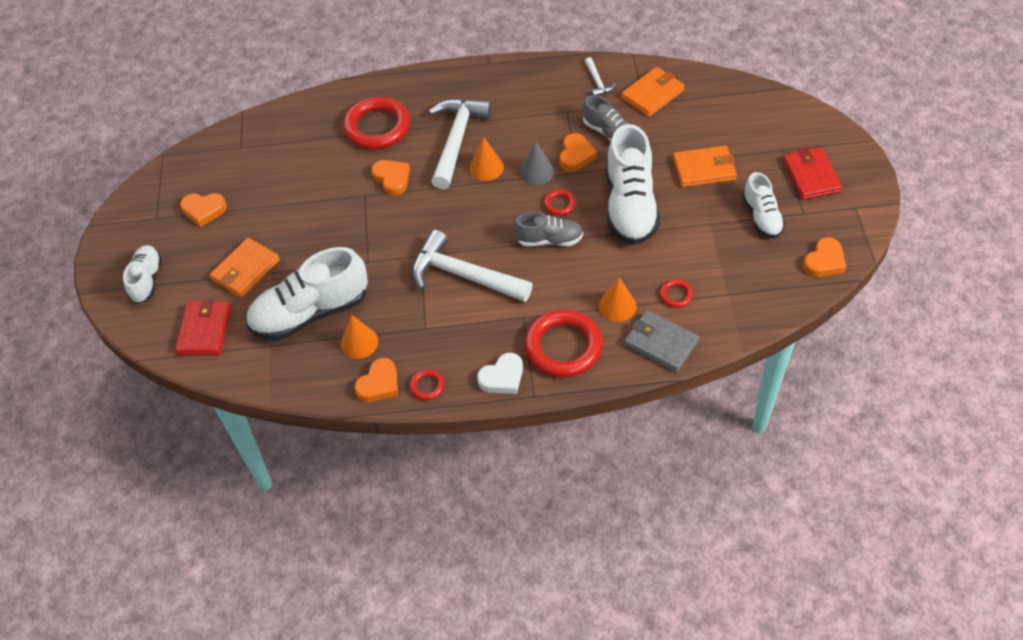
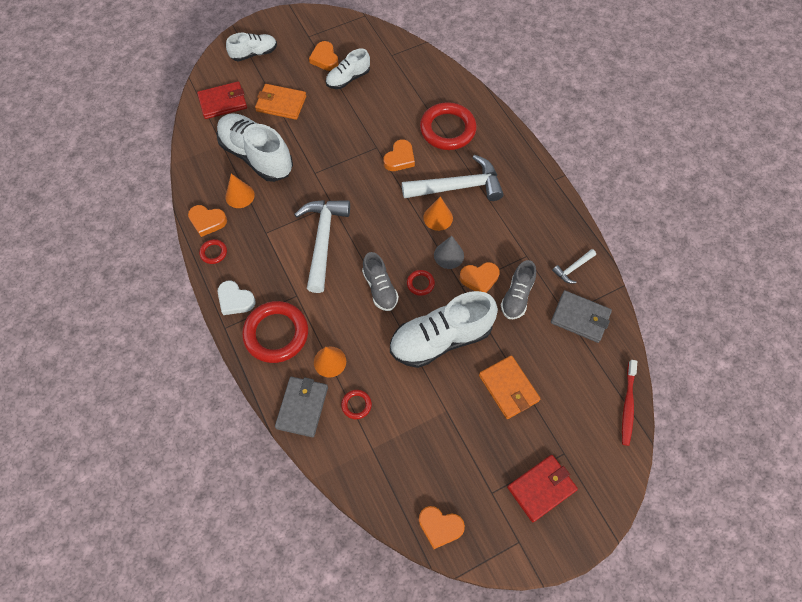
camera: 65 degrees right, 10 degrees up
(652, 94) = (580, 318): orange wallet -> grey wallet
(753, 91) = (627, 405): none -> red toothbrush
(762, 217) = (471, 455): white shoe -> white shoe (348, 79)

